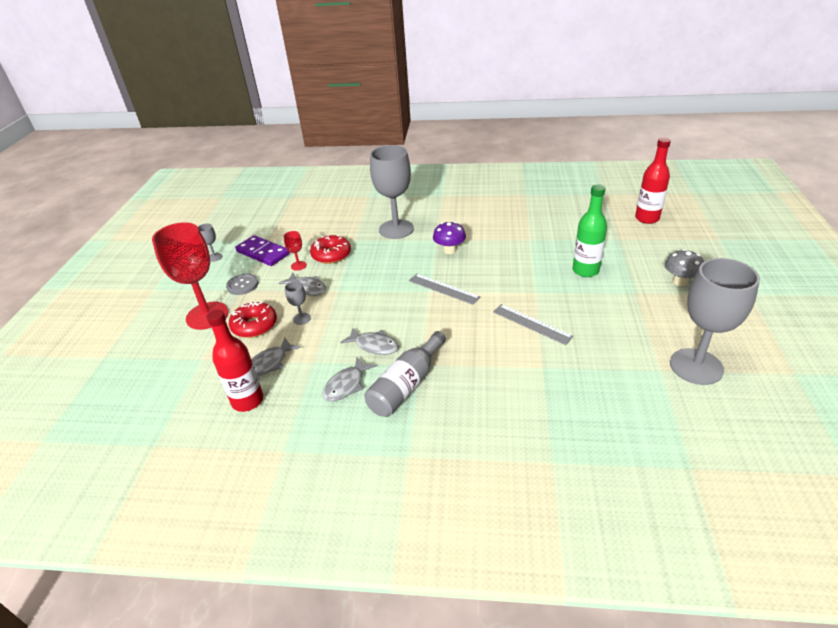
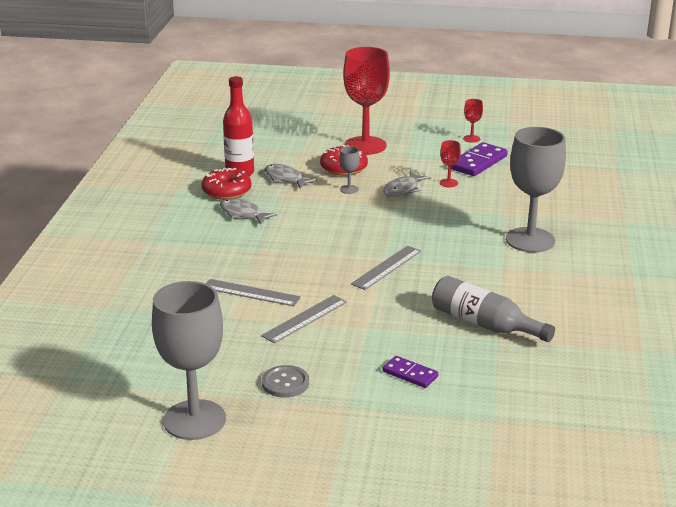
camera: 90 degrees right, 10 degrees down
(214, 257) = (471, 139): grey goblet -> red goblet
(242, 285) = (414, 157): grey button -> grey button (285, 383)
(331, 255) = (470, 200): red donut -> red donut (226, 191)
(374, 345) = (295, 226): grey fish -> none
(406, 385) = (232, 242): grey bottle -> grey bottle (484, 324)
(449, 250) = (473, 275): purple mushroom -> none
(498, 359) = (251, 292): none -> grey ruler
(585, 270) = (410, 374): green bottle -> purple domino
(647, 218) = (562, 463): red bottle -> none
(680, 282) = (369, 452): grey mushroom -> none

